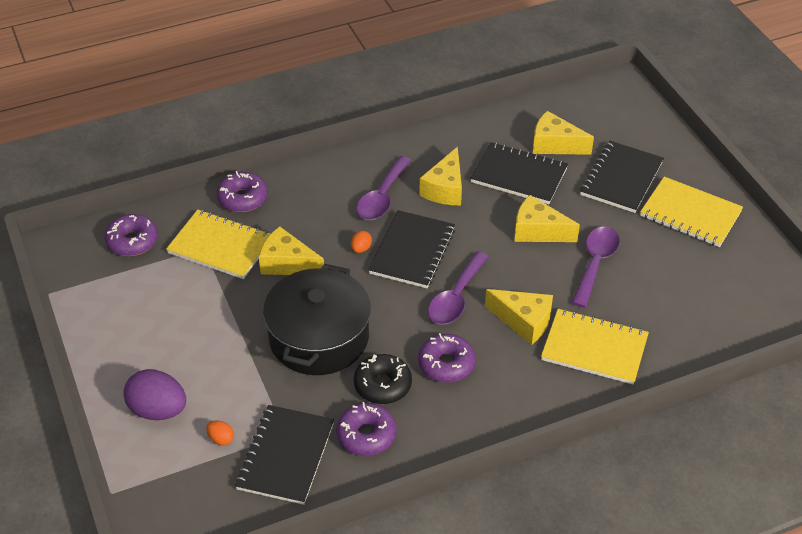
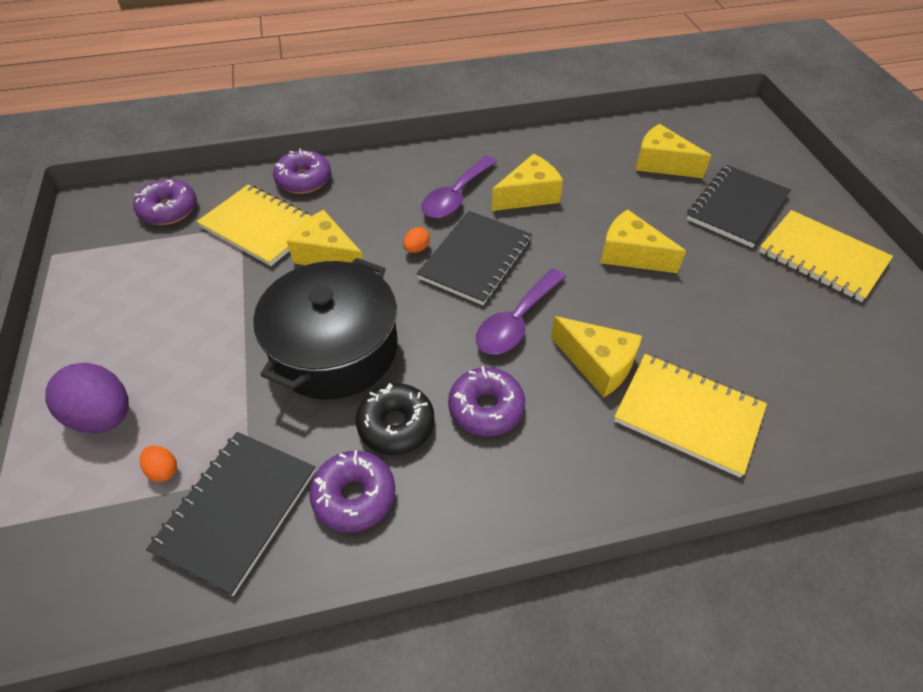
camera: 10 degrees right, 5 degrees up
(445, 189) = (529, 195): yellow cheese -> yellow cheese turned 150 degrees counterclockwise
(519, 175) = (616, 191): black notebook -> none
(595, 264) = (698, 302): purple spoon -> none

